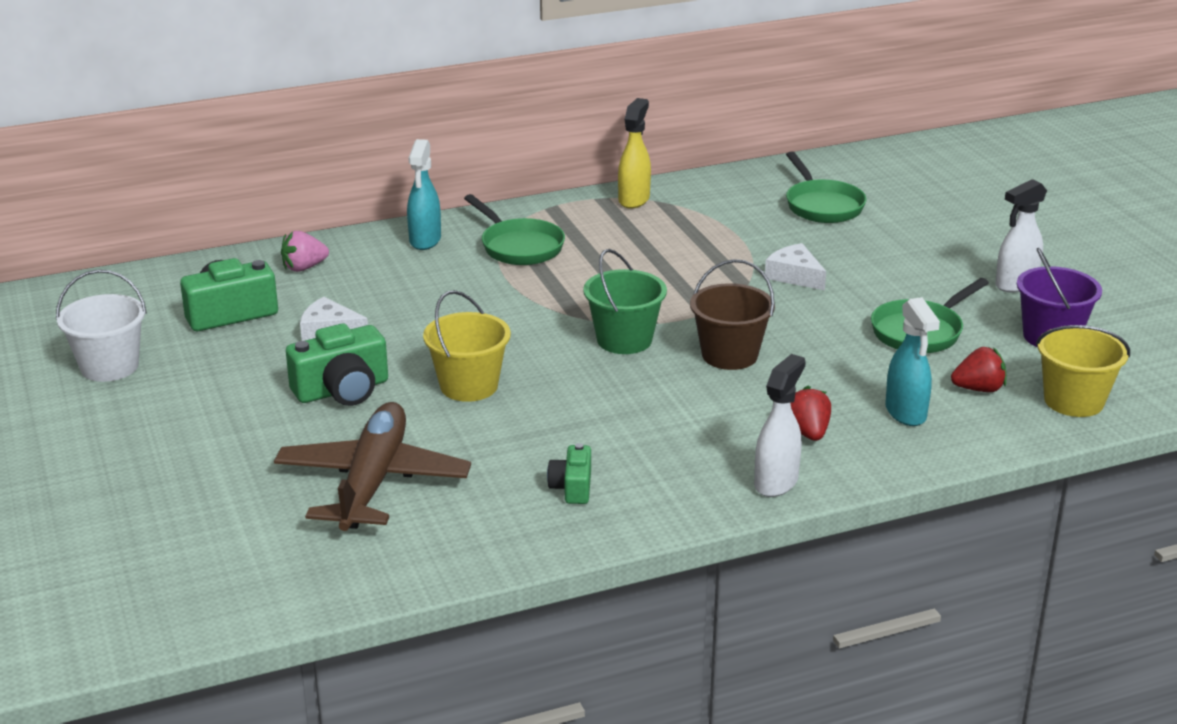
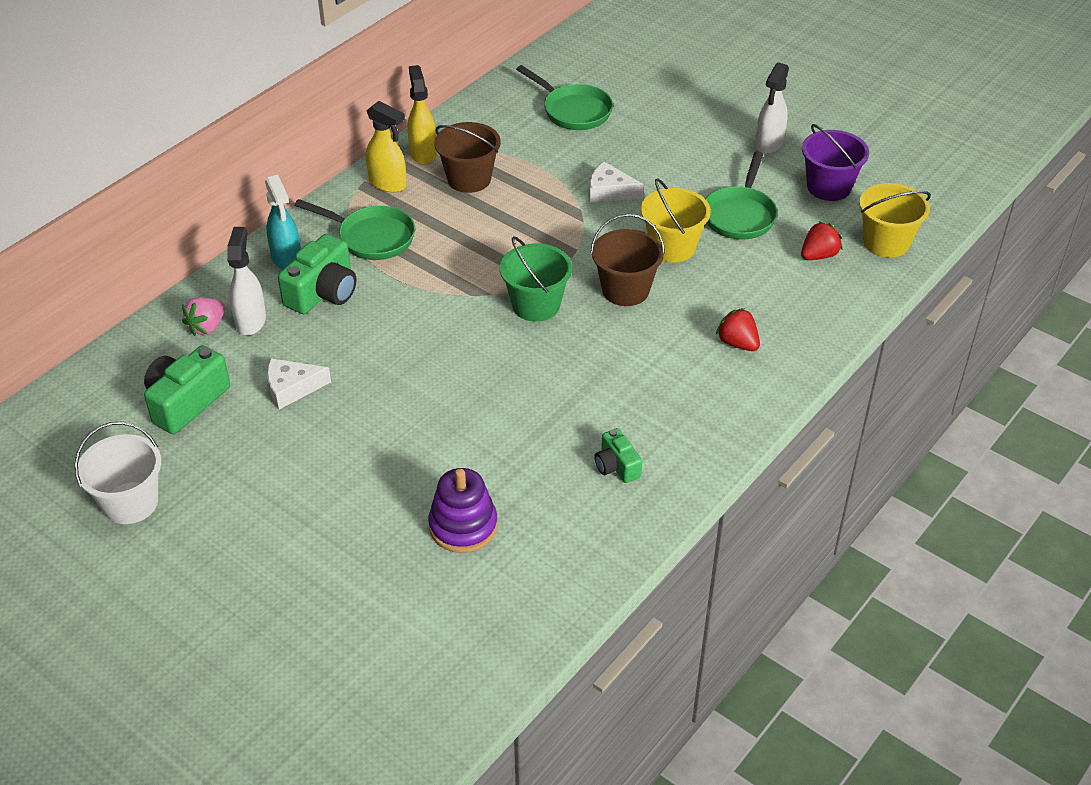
camera: 30 degrees left, 15 degrees up
(342, 390) = (357, 445): green camera -> green camera (323, 292)
(373, 482) = (463, 526): brown plane -> purple stacking toy
(469, 386) = (455, 399): yellow bucket -> yellow bucket (672, 247)
(576, 213) = (388, 184): none -> yellow spray bottle
(659, 229) = (469, 179): none -> brown bucket
(776, 482) = (753, 399): white spray bottle -> white spray bottle (251, 320)
(906, 413) = (789, 298): turquoise spray bottle -> none

